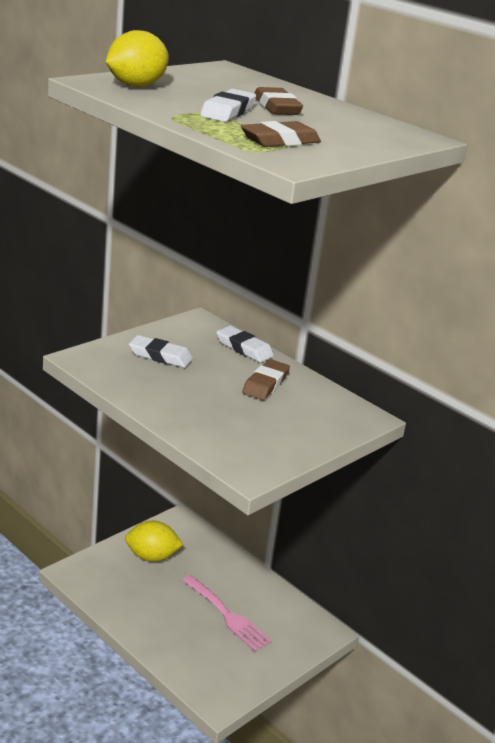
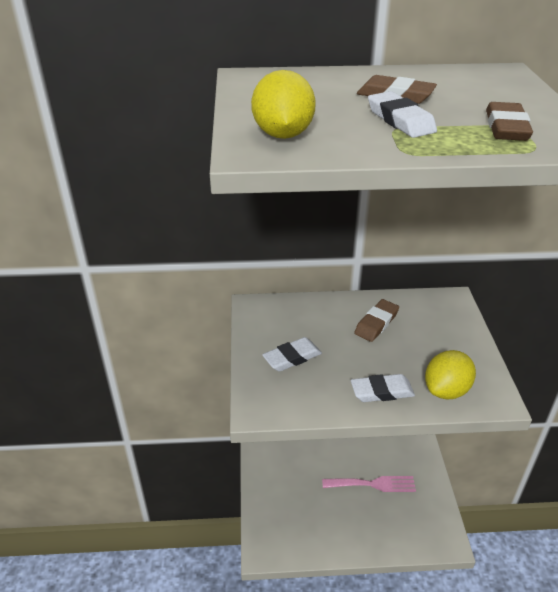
camera: 45 degrees left, 10 degrees up
(151, 557) = (283, 490): yellow lemon -> yellow lemon (446, 390)
(244, 348) = (316, 306): white eraser -> white eraser (382, 391)
(265, 384) = (376, 323): brown eraser -> brown eraser turned 60 degrees clockwise

